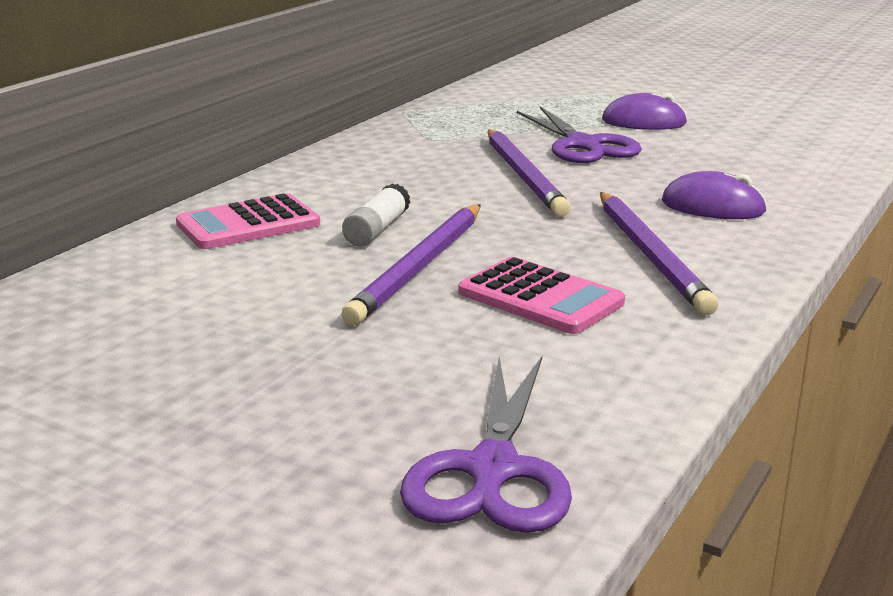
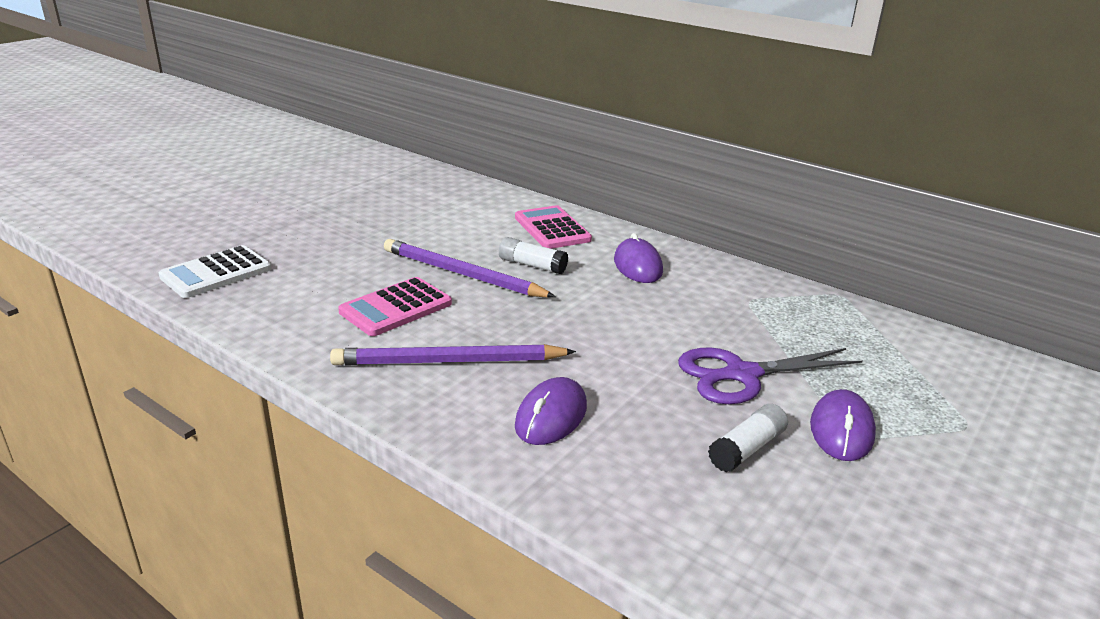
camera: 95 degrees right, 5 degrees up
(362, 179) = (637, 266): none -> purple mouse
(493, 470) = (216, 273): purple scissors -> white calculator
(524, 176) = (644, 332): purple pencil -> none
(696, 147) = (747, 449): none -> white glue stick

